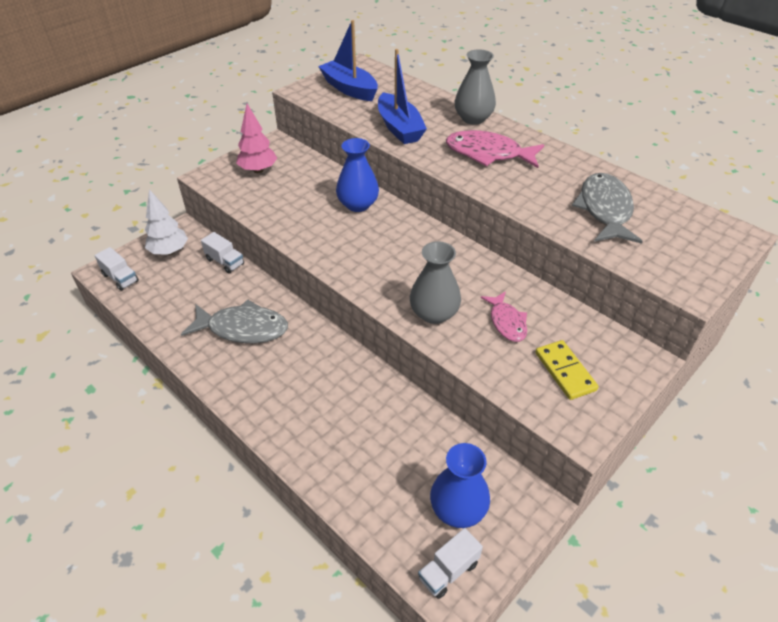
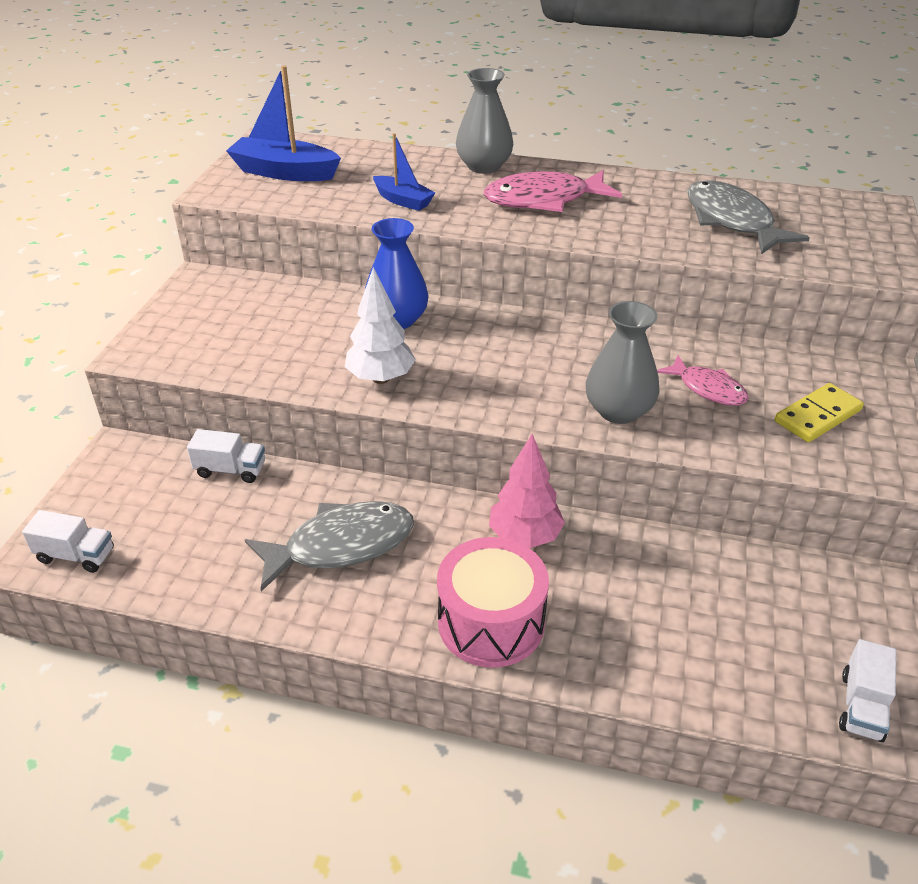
camera: 30 degrees left, 5 degrees down
(169, 251) = (126, 488): white tree -> white tree (381, 378)
(258, 170) = (210, 321): pink tree -> pink tree (525, 536)
(281, 409) = (491, 622): none -> pink drum
(399, 128) = (403, 201): blue boat -> blue boat, size x0.60
(458, 509) = (807, 633): blue vase -> none
(565, 371) = (818, 416): yellow domino -> yellow domino turned 75 degrees counterclockwise

